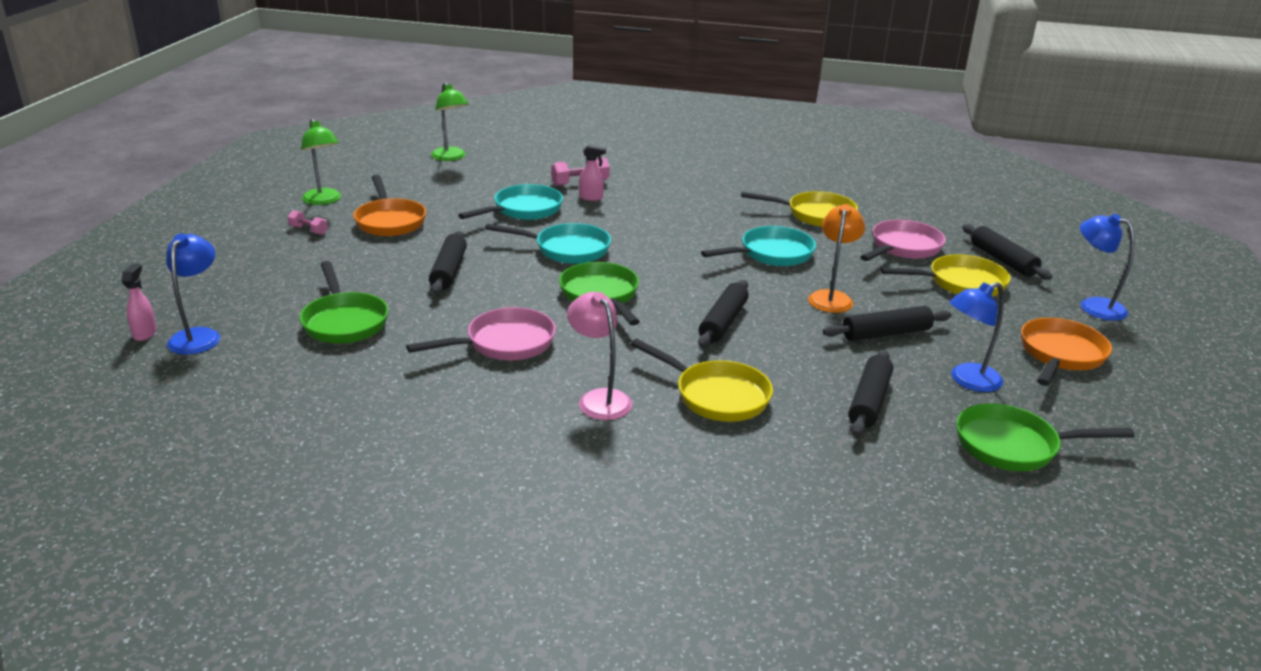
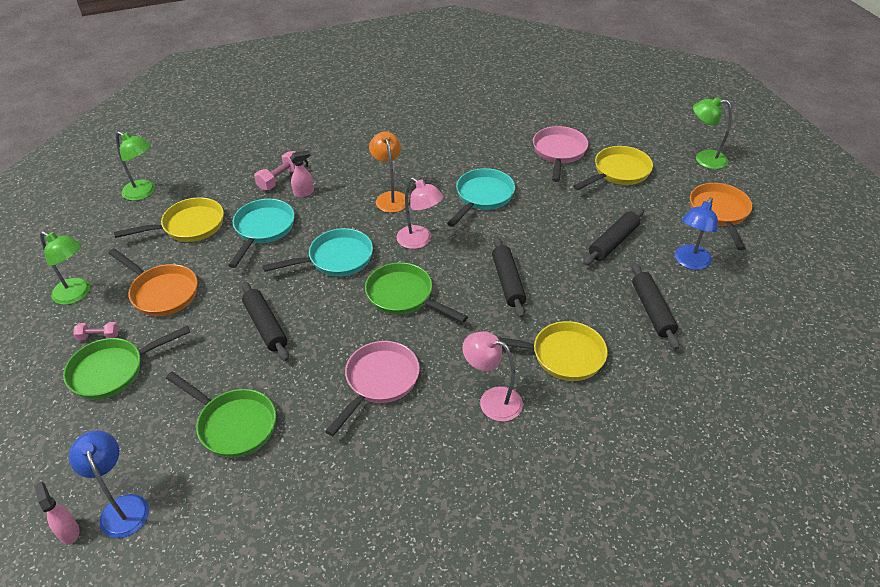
camera: 30 degrees left, 15 degrees up
(665, 263) = (419, 241): none -> pink lamp
(815, 215) = (478, 143): yellow pan -> yellow pan (189, 226)
(831, 297) = (554, 223): orange lamp -> orange lamp (390, 197)
(1003, 260) = (625, 138): black rolling pin -> none
(1013, 446) = (754, 306): green pan -> green pan (113, 371)
(1093, 306) = (704, 159): blue lamp -> green lamp

